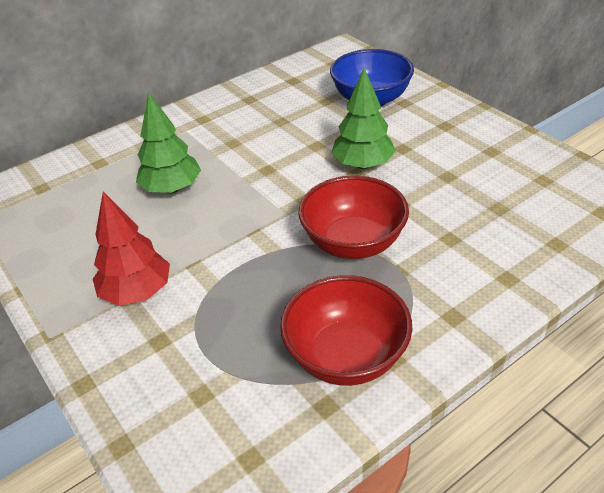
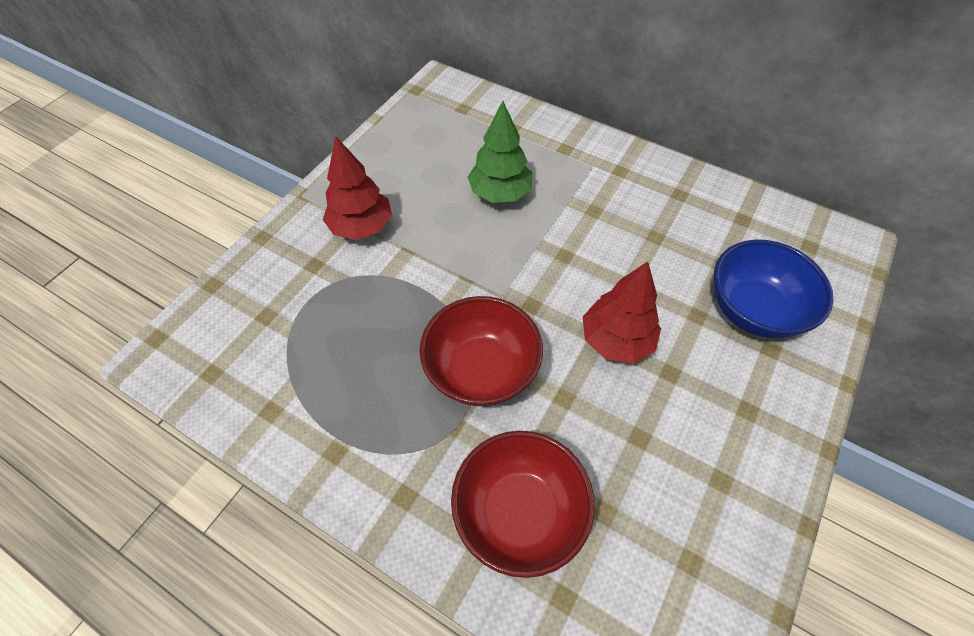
camera: 65 degrees right, 15 degrees up
(346, 356) = (328, 410): red bowl -> red bowl (519, 513)
(363, 165) = (616, 340): green tree -> red tree

